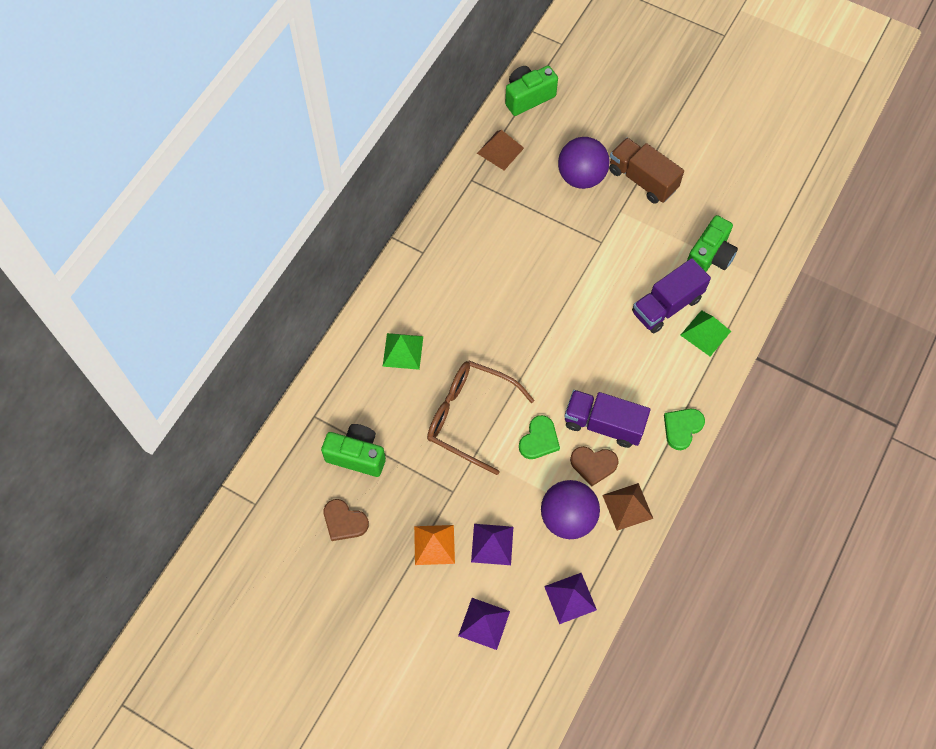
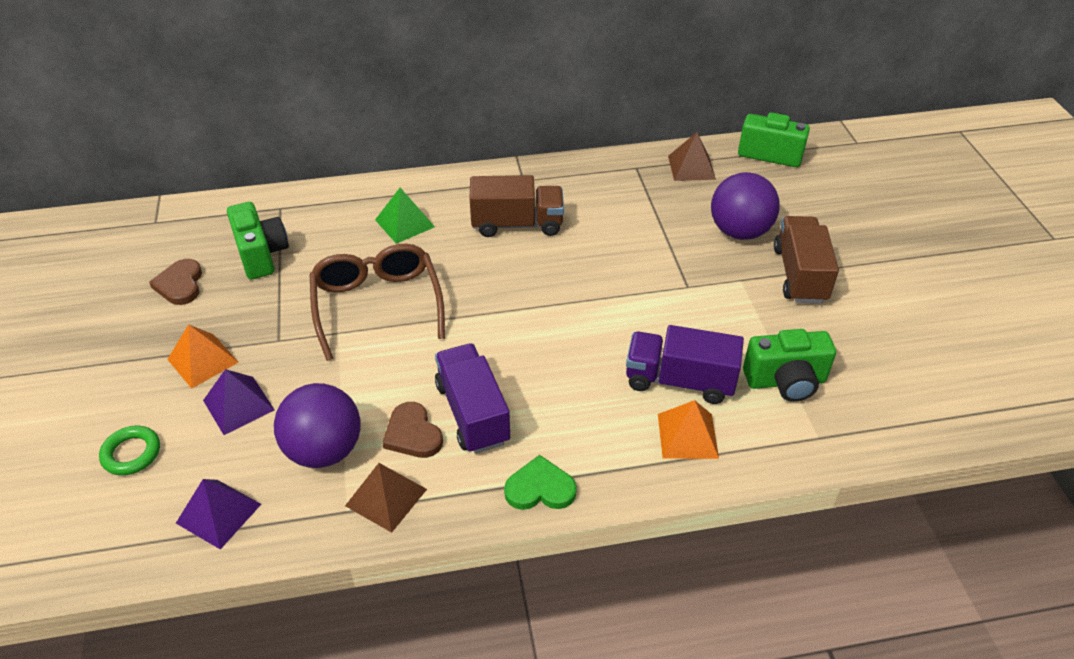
camera: 50 degrees right, 20 degrees down
(464, 288) = (517, 224): none -> brown truck
(484, 623) = (131, 453): purple pyramid -> green ring
(539, 439) = (401, 371): green heart -> none
(705, 333) = (687, 436): green pyramid -> orange pyramid

